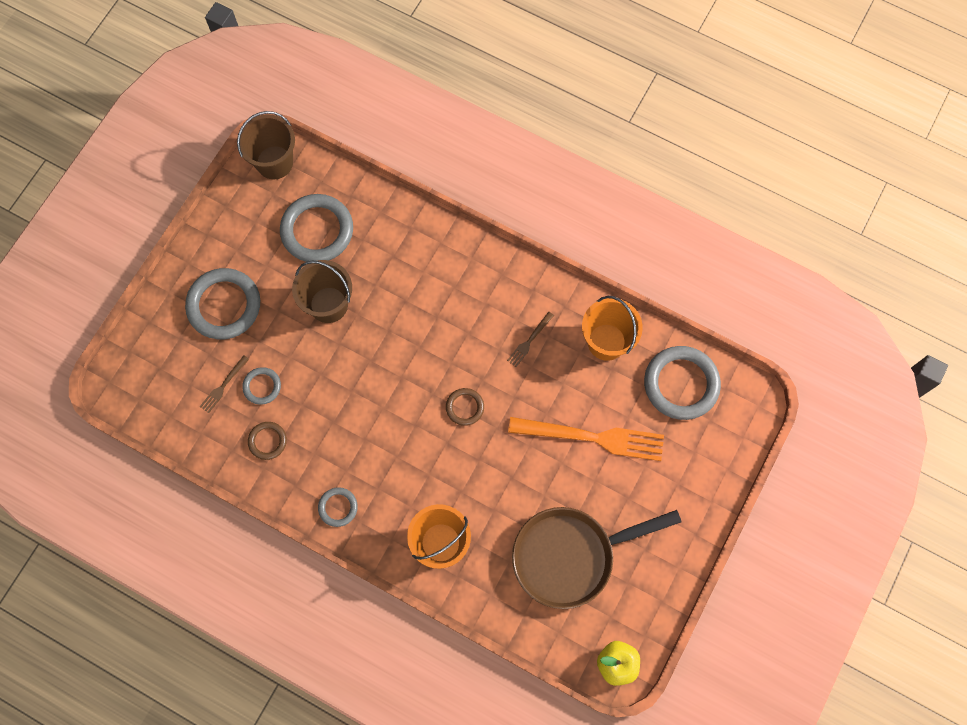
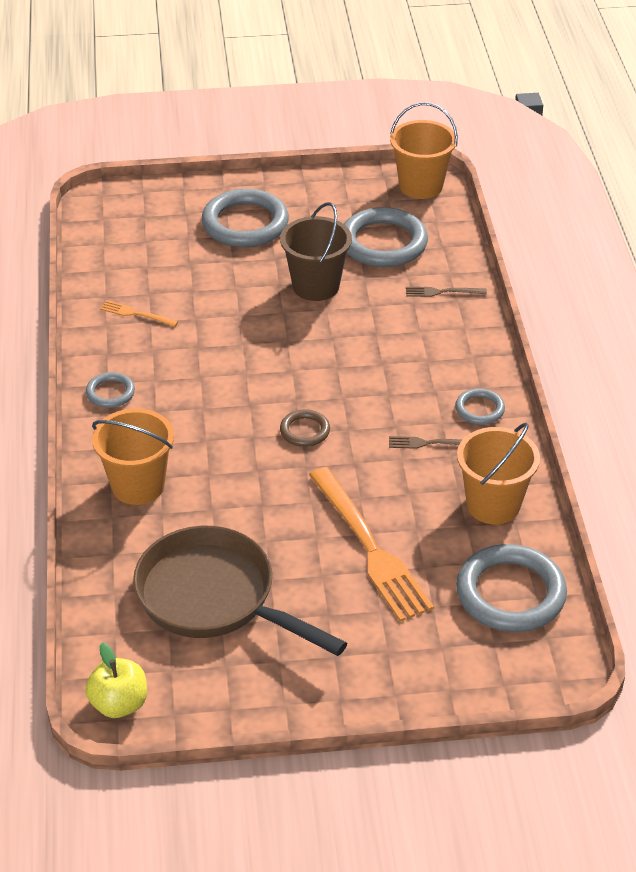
camera: 55 degrees right, 30 degrees down
(223, 386) = (165, 261): brown fork -> brown fork (442, 292)
(262, 386) = (188, 284): grey ring -> grey ring (479, 409)
(267, 441) = (136, 314): brown ring -> orange fork
(274, 162) = (421, 186): brown bucket -> orange bucket

